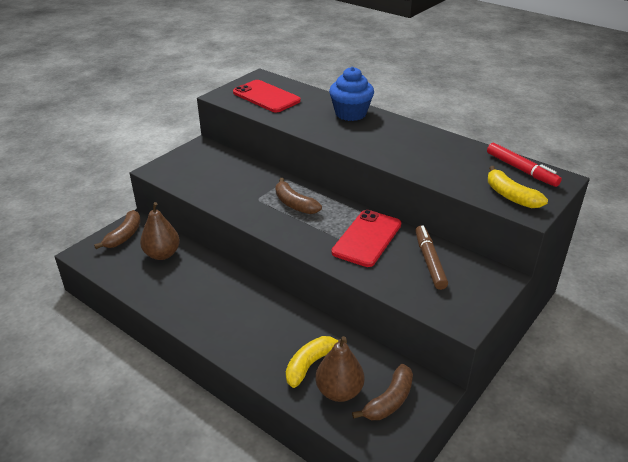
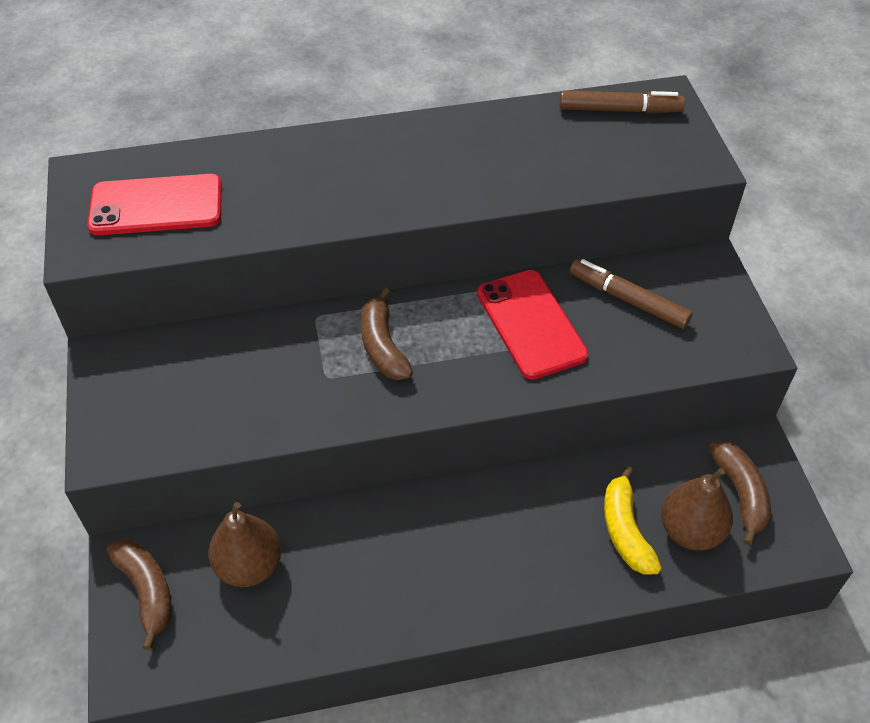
camera: 50 degrees left, 15 degrees up
(294, 204) = (383, 346): brown banana -> brown banana turned 75 degrees clockwise
(350, 113) = (320, 155): blue cupcake -> none
(510, 196) = (660, 155): yellow banana -> none
(521, 170) = (620, 110): red marker -> brown marker

